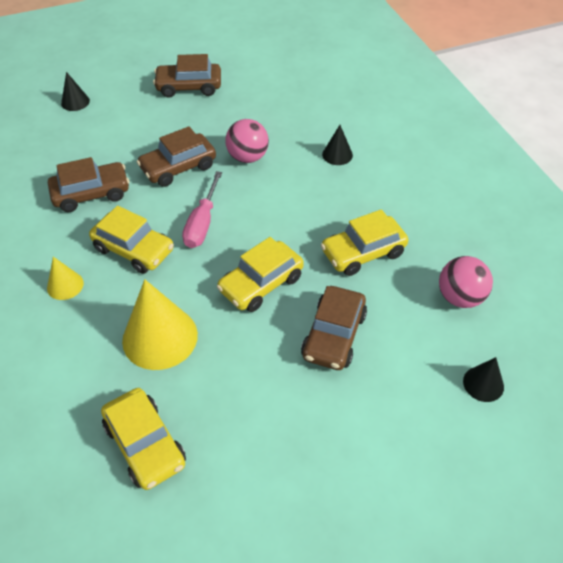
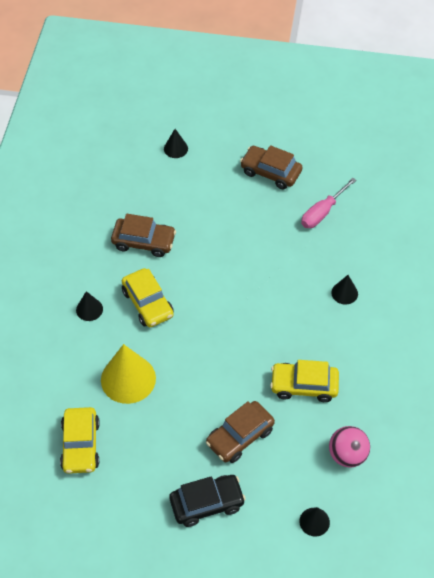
camera: 30 degrees right, 5 degrees up
(65, 285) = (89, 309): yellow cone -> black cone
(178, 167) = (217, 247): brown car -> none
(202, 223) = (206, 305): pink screwdriver -> pink screwdriver (322, 212)
(247, 157) = (274, 263): pink ball -> none
(261, 284) = (216, 374): yellow car -> none
(350, 430) = (207, 503): none -> black car

